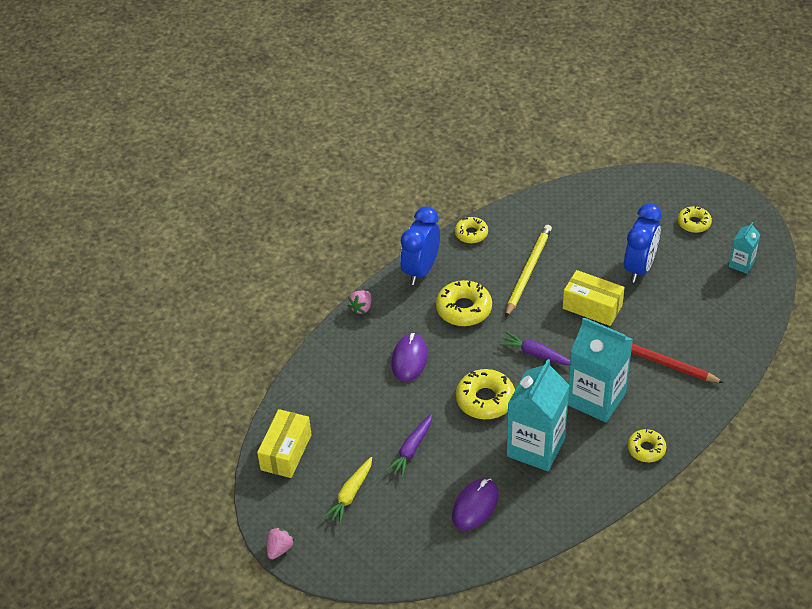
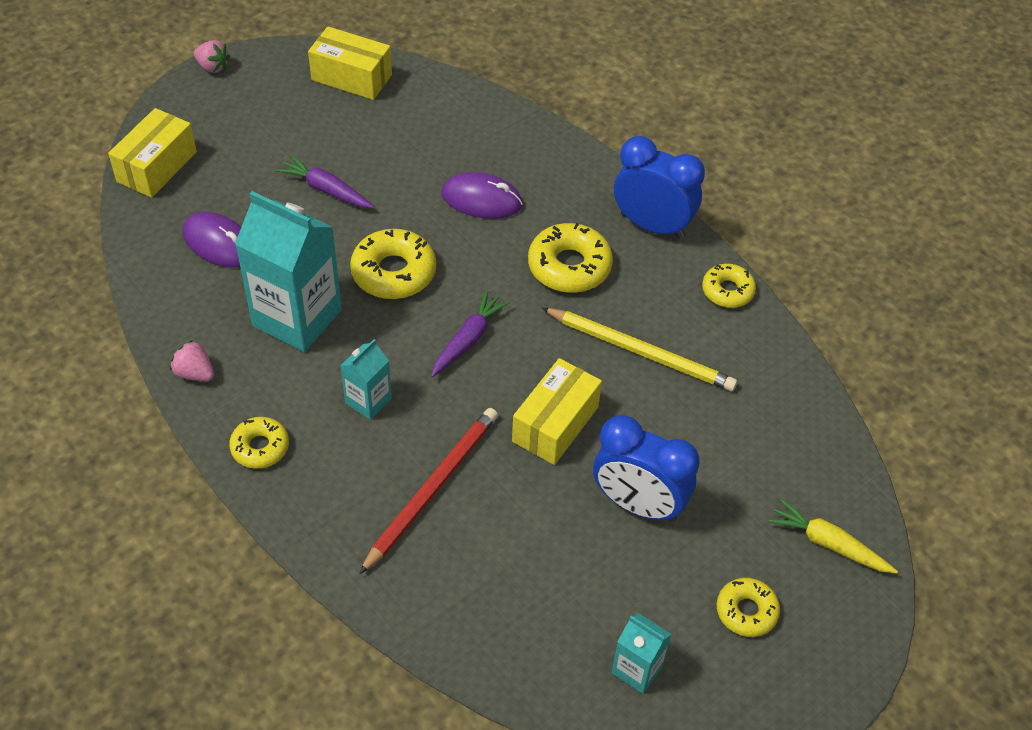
camera: 90 degrees right, 5 degrees up
(350, 495) = (271, 129): yellow carrot -> yellow carrot (828, 544)
(361, 308) = (584, 158): pink strawberry -> pink strawberry (194, 373)
(401, 563) = (157, 167): none -> yellow box
(596, 399) = (368, 401): turquoise carton -> turquoise carton, size x0.49

